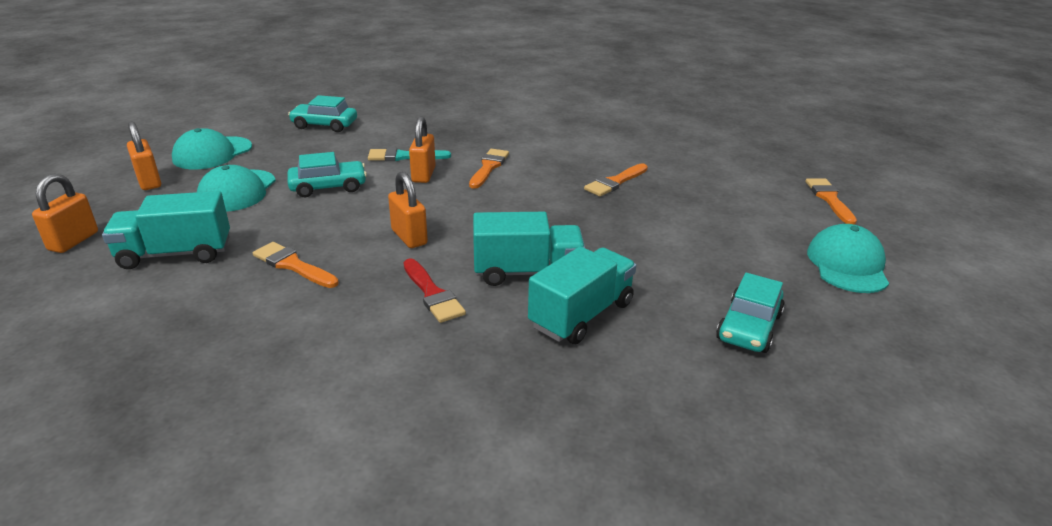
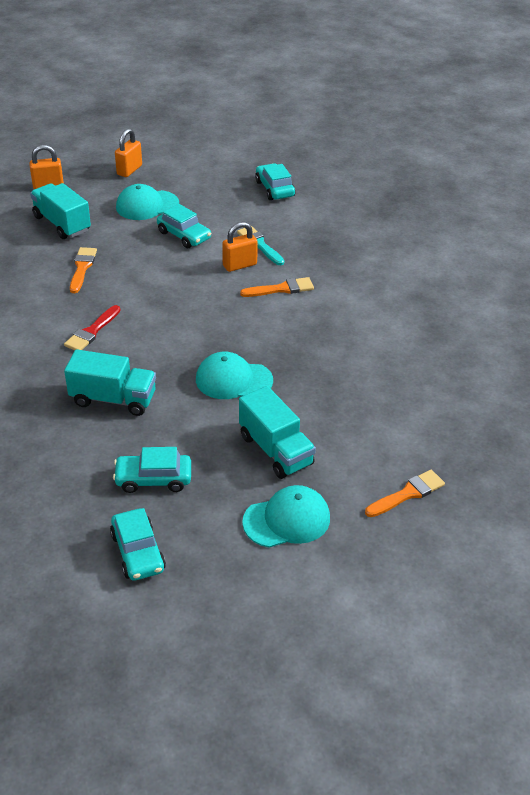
camera: 60 degrees right, 10 degrees up
(212, 153) = (186, 170): turquoise cap -> turquoise cap (233, 380)
(409, 237) = (148, 295): orange padlock -> none
(527, 272) = (145, 360): turquoise truck -> turquoise truck (275, 450)
(615, 182) = (318, 359): orange brush -> none
(877, 375) = (138, 552): none -> turquoise car

